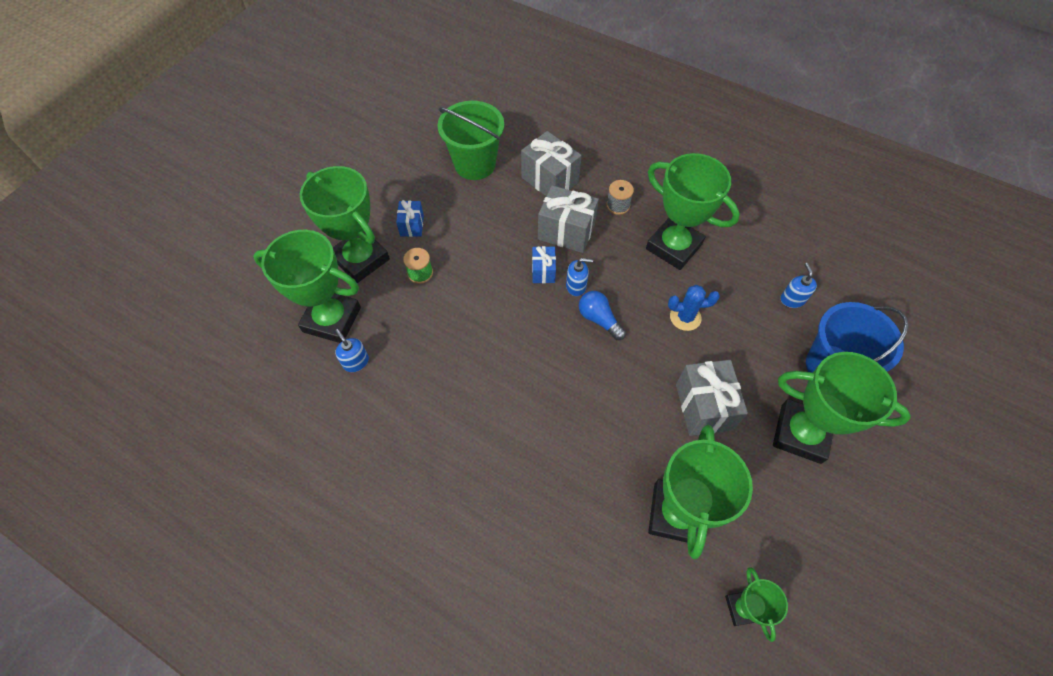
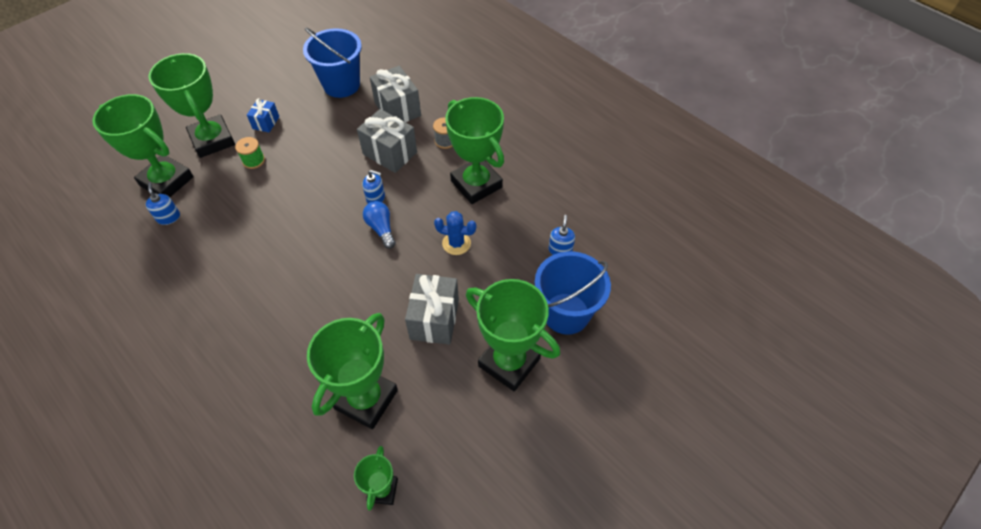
camera: 15 degrees right, 5 degrees down
(475, 164) = (341, 85): green bucket -> blue bucket
(543, 271) = (354, 180): blue gift -> none

